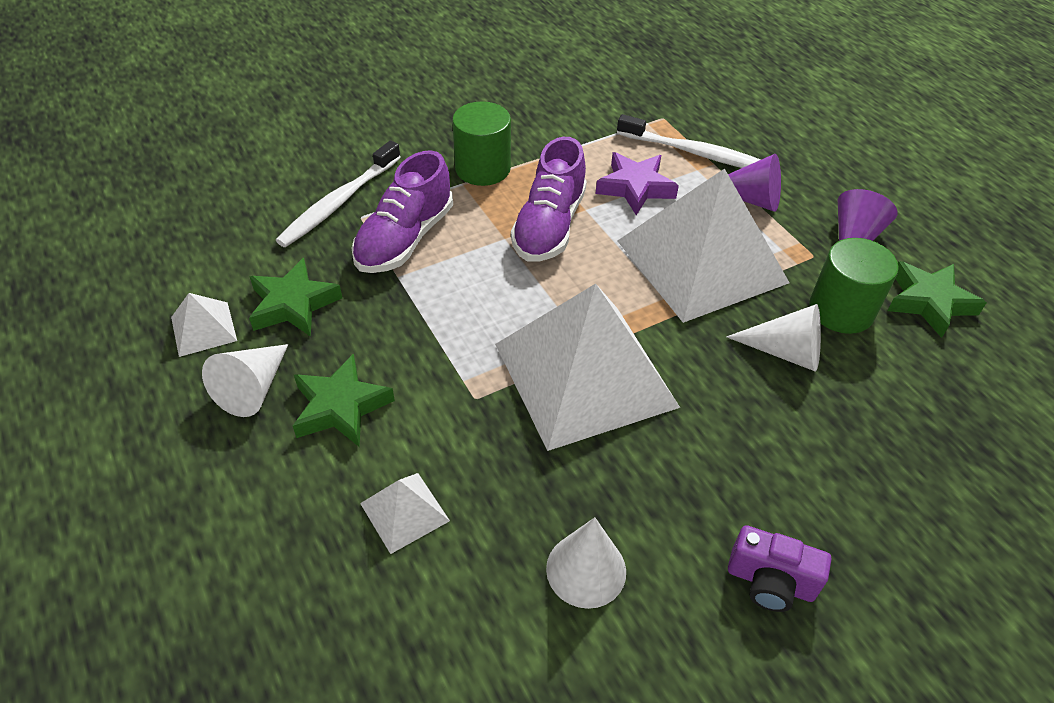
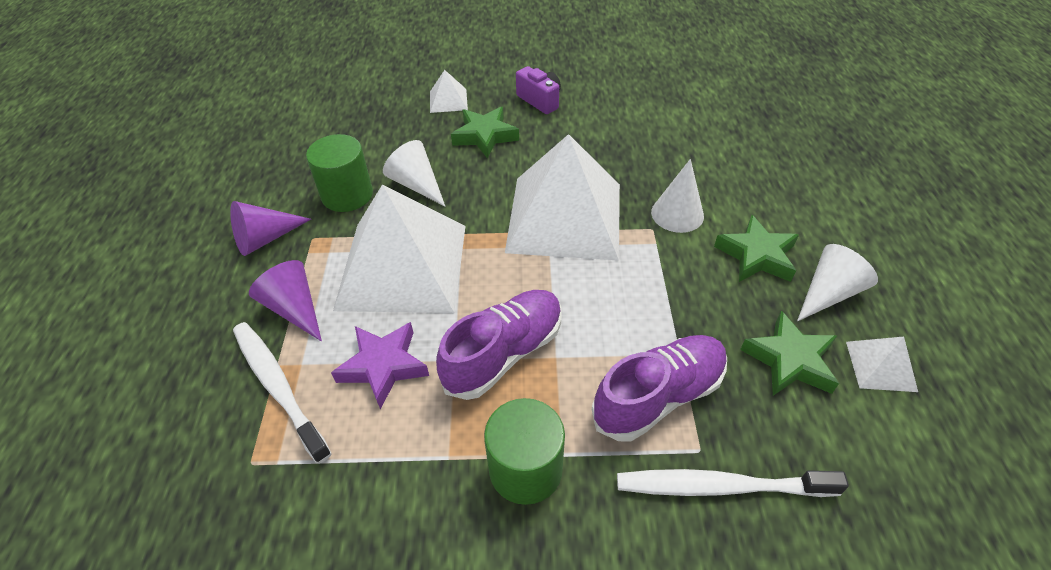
camera: 150 degrees left, 0 degrees up
(339, 202) = (721, 486): white toothbrush -> white toothbrush turned 150 degrees counterclockwise
(404, 511) = (724, 183): white pyramid -> white pyramid (448, 100)
(586, 570) = (630, 130): white cone -> white cone (677, 214)
(929, 302) = (284, 179): green star -> green star (485, 136)

